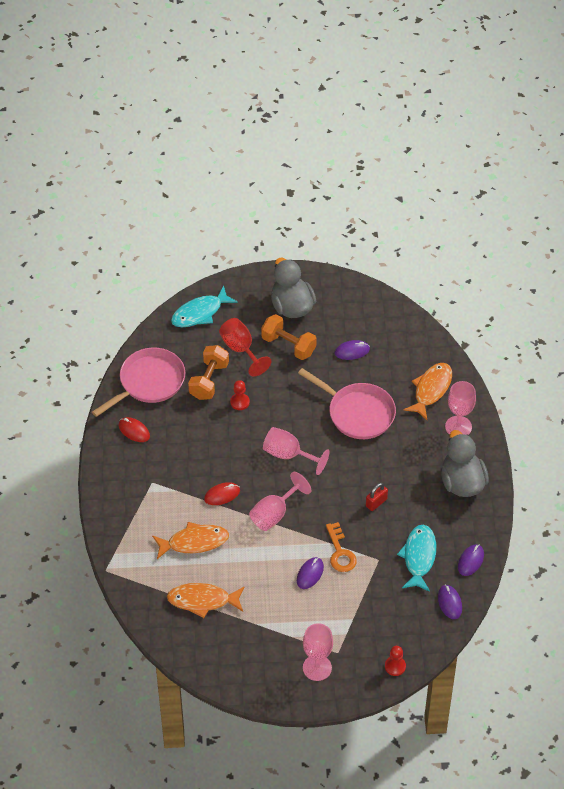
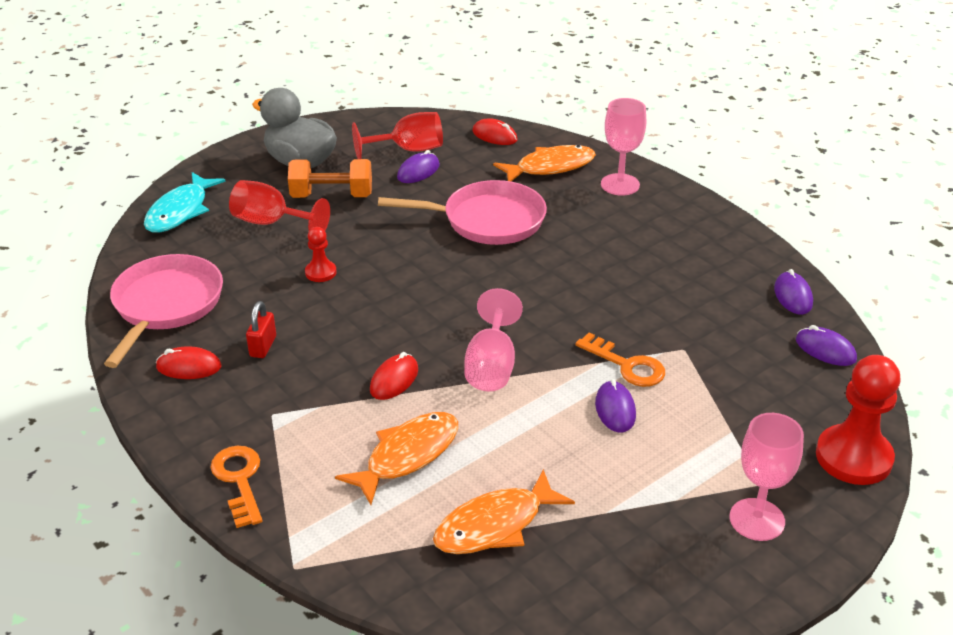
camera: 35 degrees left, 15 degrees down
(113, 512) = (239, 480): none -> orange key
(209, 380) = (255, 269): orange dumbbell -> none
(288, 455) = (443, 296): pink goblet -> none
(361, 329) = (408, 150): none -> red goblet
(376, 502) = (611, 293): red padlock -> red padlock (263, 346)
(395, 666) = (853, 457): red pawn -> red pawn, size x1.98
(419, 557) = (729, 322): turquoise fish -> none
(422, 344) = (494, 136): none -> red mouse
(431, 390) = (550, 167): orange fish -> orange fish turned 75 degrees clockwise
(462, 482) = (687, 229): grey duck -> none

